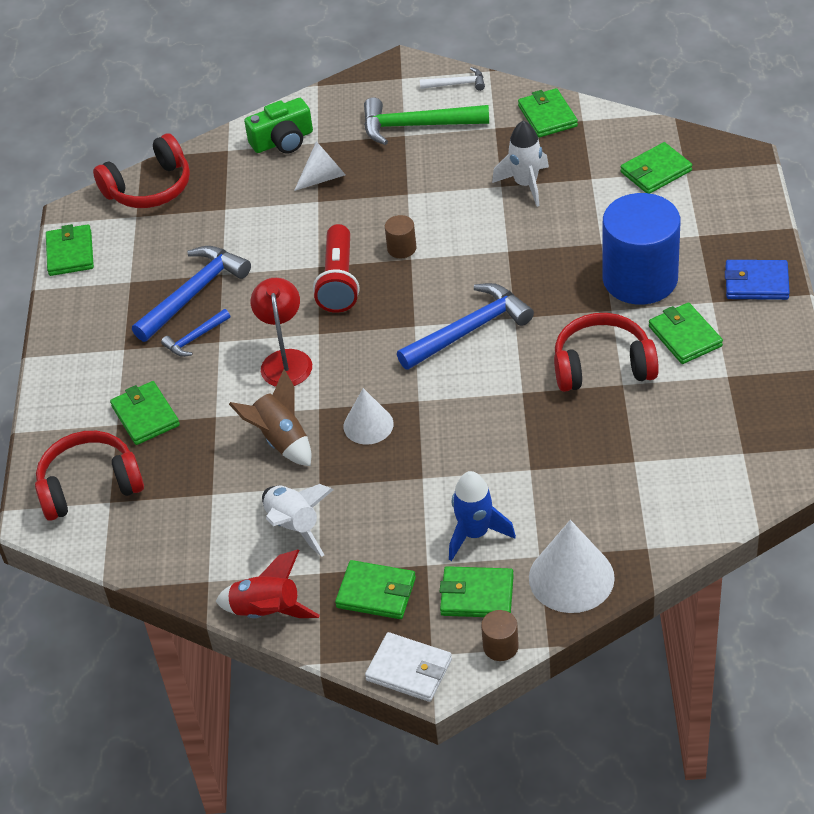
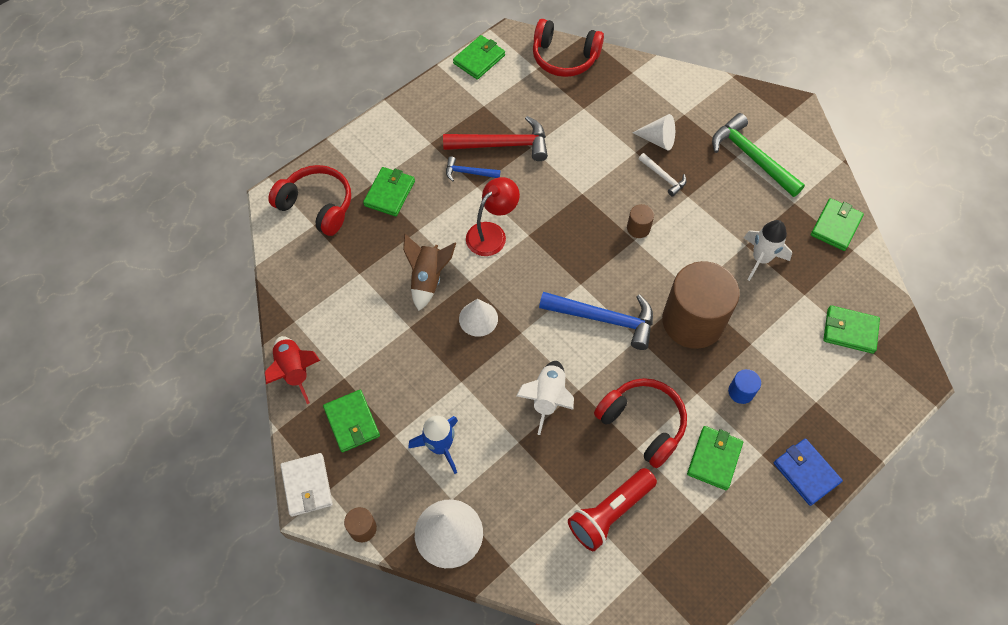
camera: 45 degrees right, 15 degrees up
(194, 293) = (502, 145): blue hammer -> red hammer
(283, 141) = (667, 95): green camera -> none
(294, 526) = (368, 337): white rocket -> white rocket (548, 398)
(339, 281) = (580, 214): red flashlight -> red flashlight (610, 513)
(457, 84) = (811, 152): white hammer -> white hammer (663, 177)
(477, 595) = (392, 484): green wallet -> none
(538, 269) = (692, 321): none -> brown cylinder
(640, 279) = (741, 392): blue cylinder -> blue cylinder, size x0.40

